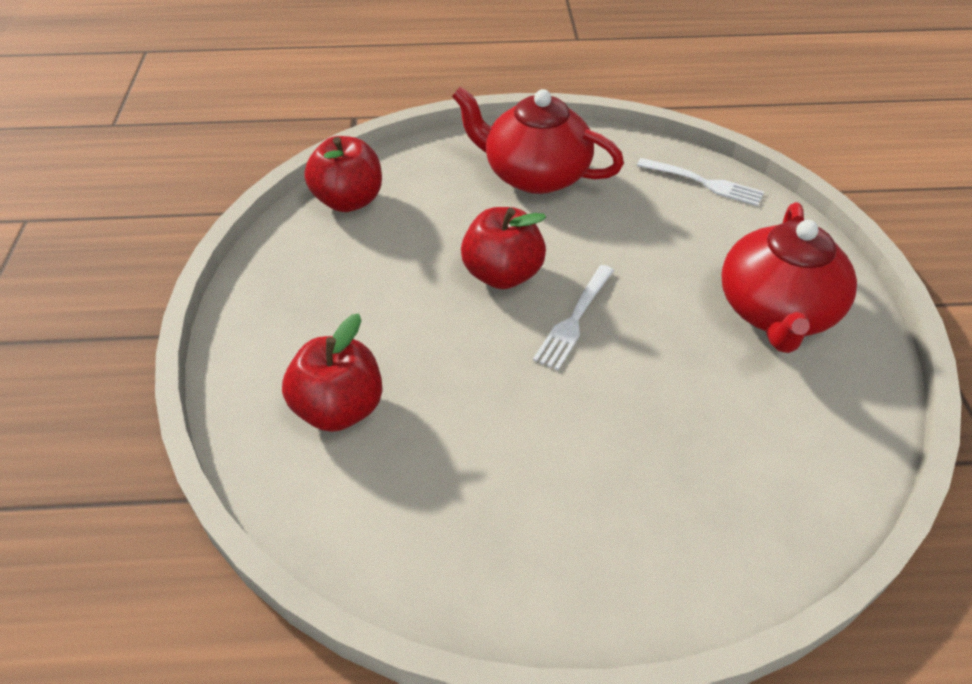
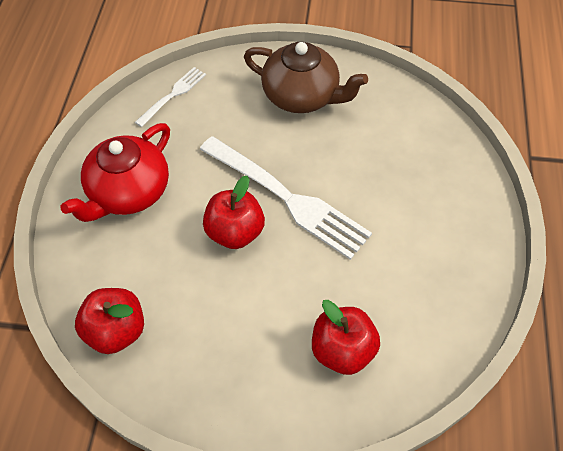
camera: 80 degrees left, 10 degrees up
(574, 319) = (287, 198): white fork -> white fork, size x1.97
(776, 312) = (302, 96): red teapot -> brown teapot

